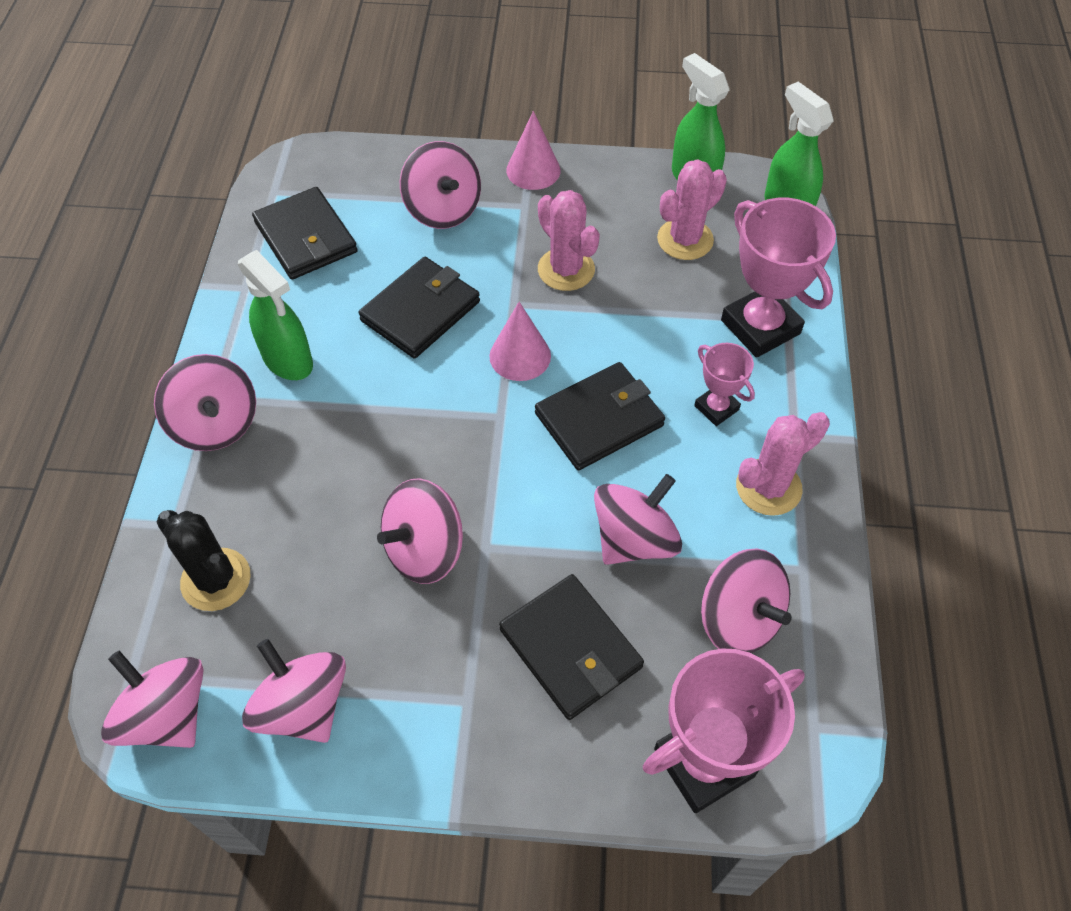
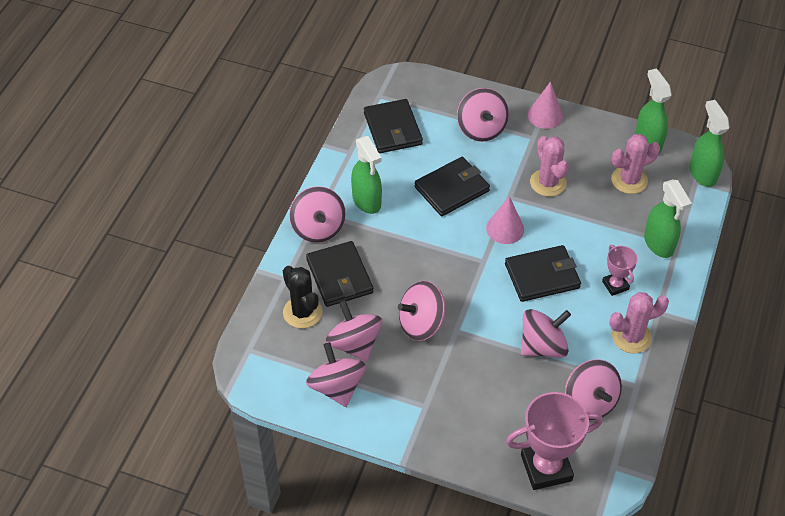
camera: 15 degrees right, 5 degrees down
(167, 714) = (264, 373): pink spinning top -> pink spinning top (354, 344)
(570, 649) = (489, 394): black wallet -> black wallet (339, 276)
(760, 327) = (659, 244): pink trophy -> green spray bottle

